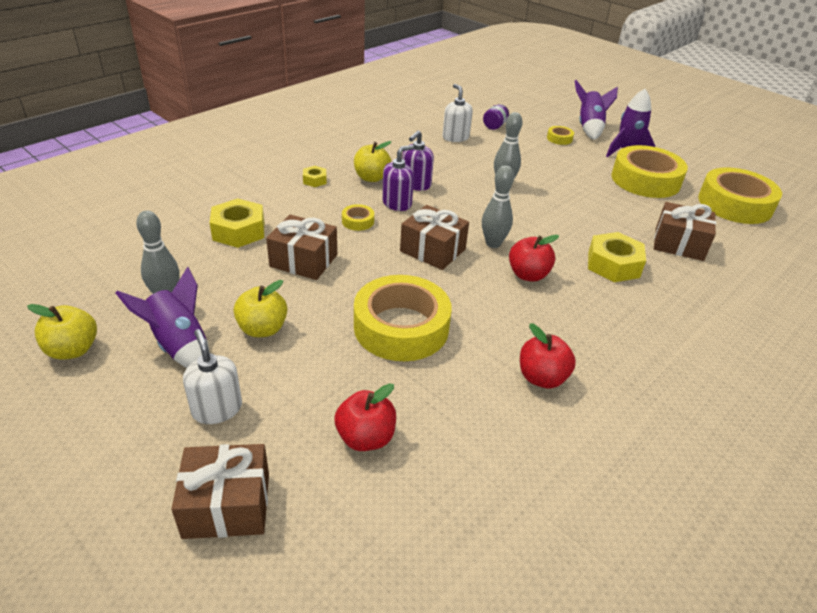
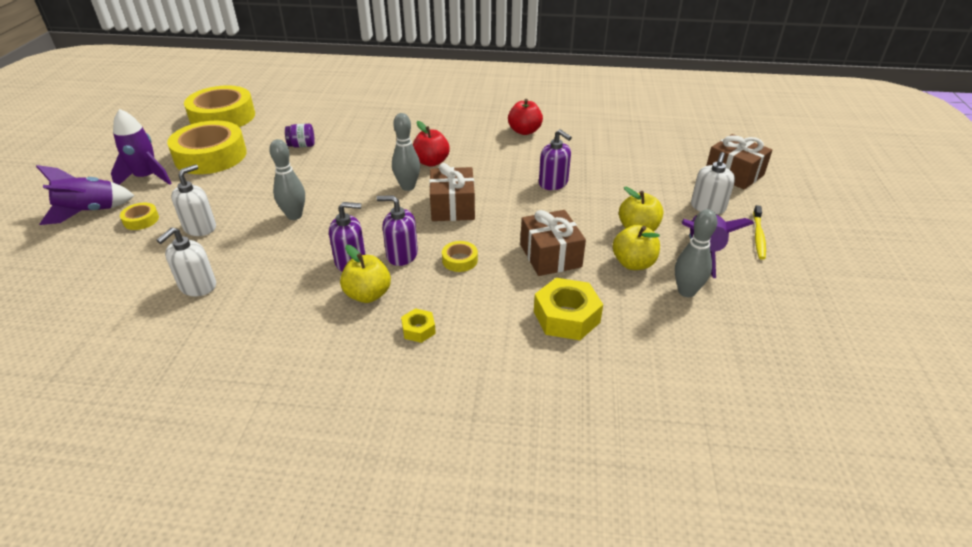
camera: 125 degrees left, 0 degrees up
(73, 350) = (784, 291): yellow apple -> yellow apple (633, 263)
(131, 404) = (758, 236): none -> yellow toothbrush
(365, 438) = (642, 159): red apple -> none
(401, 327) = (553, 183): yellow tape -> purple soap dispenser
(494, 126) = (133, 272): purple jar -> purple jar (302, 146)
(526, 152) = (200, 227): none -> white soap dispenser
(613, 265) = (376, 139): yellow nut -> none
(679, 244) = (316, 124): brown gift -> none

